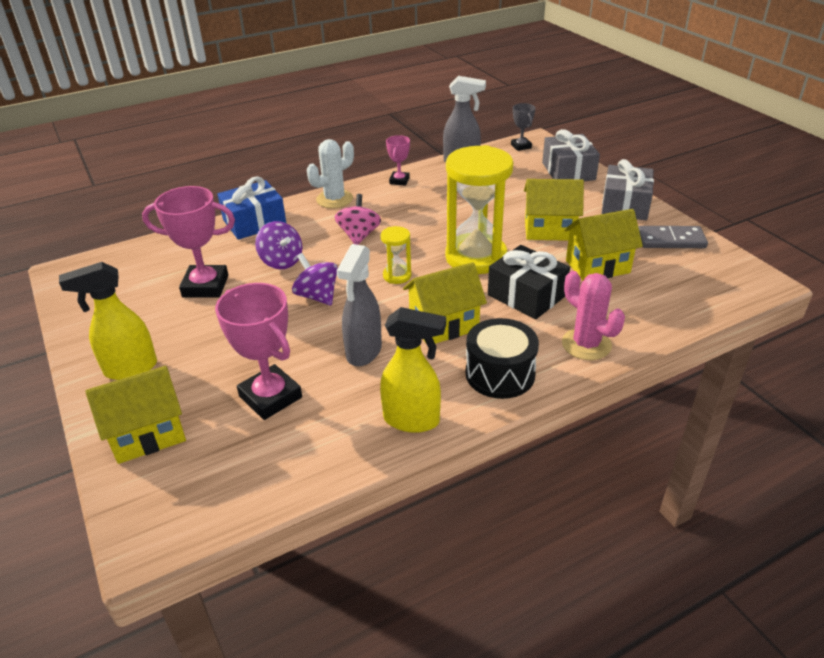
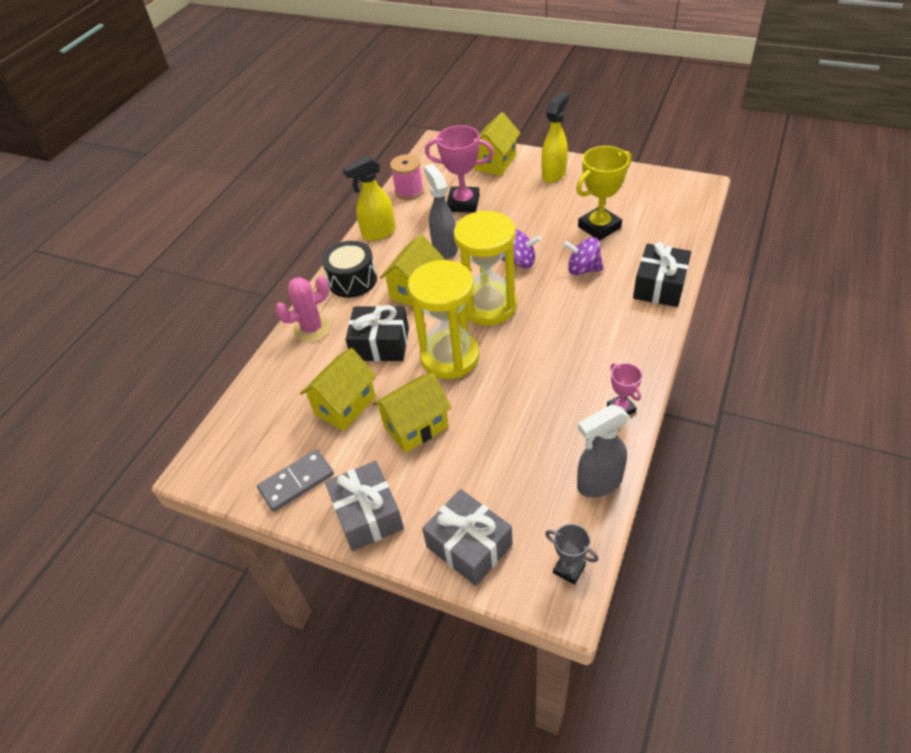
camera: 145 degrees right, 10 degrees up
(205, 286) = (599, 227): pink trophy -> yellow trophy
(254, 222) = (659, 286): blue gift -> black gift
(302, 465) = (409, 191): none -> pink spool
(334, 199) = (640, 347): white cactus -> none
(359, 235) = (563, 323): pink spinning top -> none
(397, 276) = (488, 306): yellow hourglass -> yellow hourglass, size x2.21
(586, 344) = (312, 329): pink cactus -> pink cactus turned 45 degrees counterclockwise

